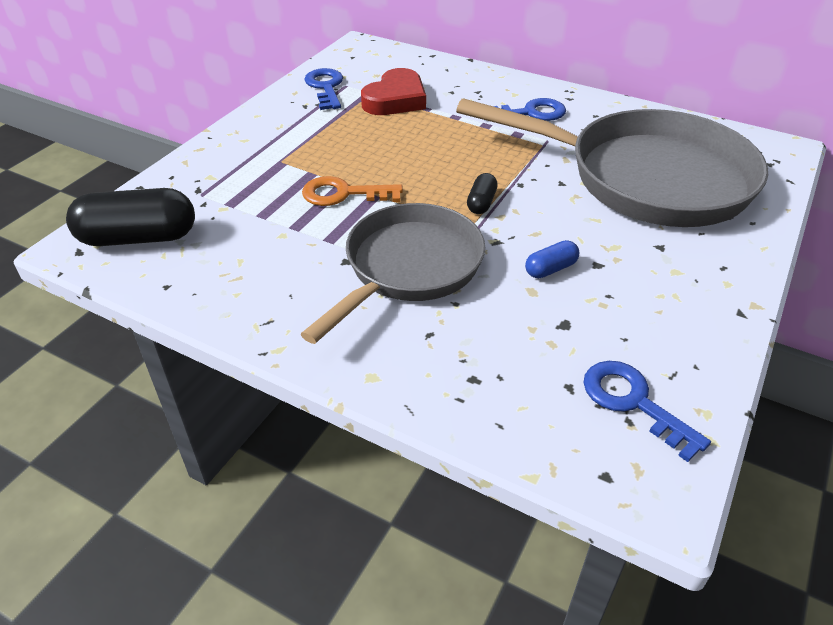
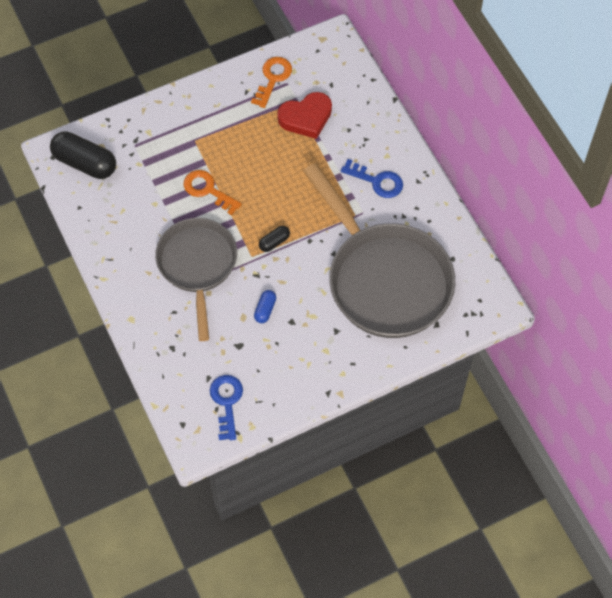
camera: 35 degrees right, 20 degrees up
(325, 87) = (273, 78): blue key -> orange key
(408, 268) = (197, 266): grey pan -> grey pan turned 75 degrees counterclockwise
(550, 269) = (265, 310): blue capsule -> blue capsule turned 75 degrees counterclockwise

